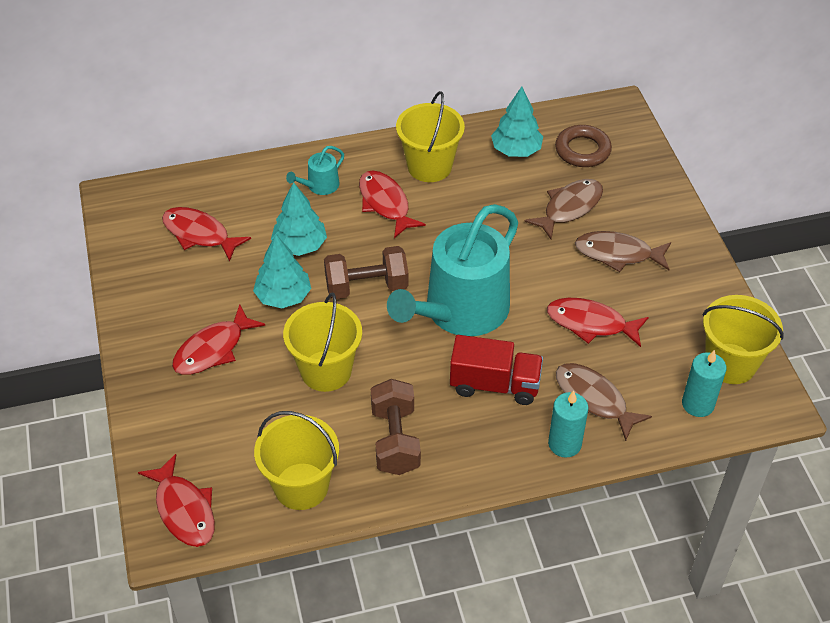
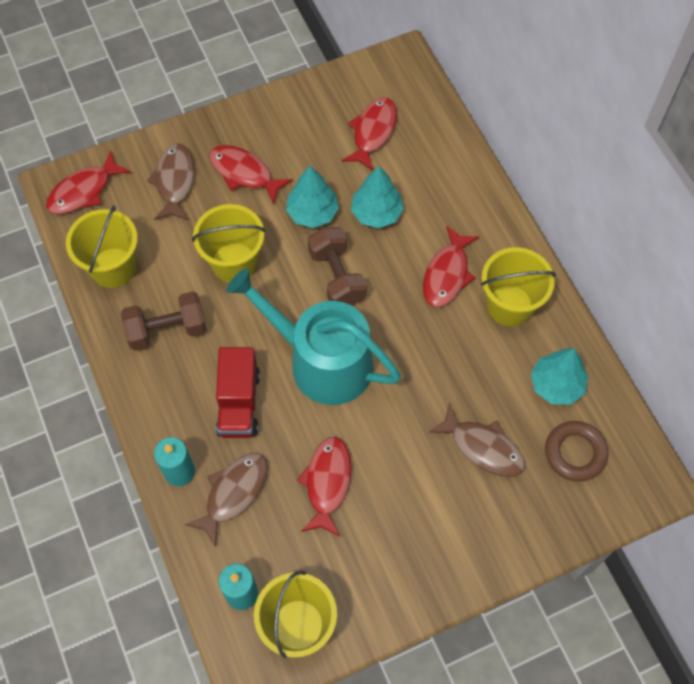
camera: 80 degrees right, 15 degrees up
(320, 186) = (457, 214): turquoise watering can -> none
(385, 204) = (447, 274): red fish -> red fish turned 150 degrees clockwise
(618, 254) = (427, 502): brown fish -> brown fish (175, 181)

